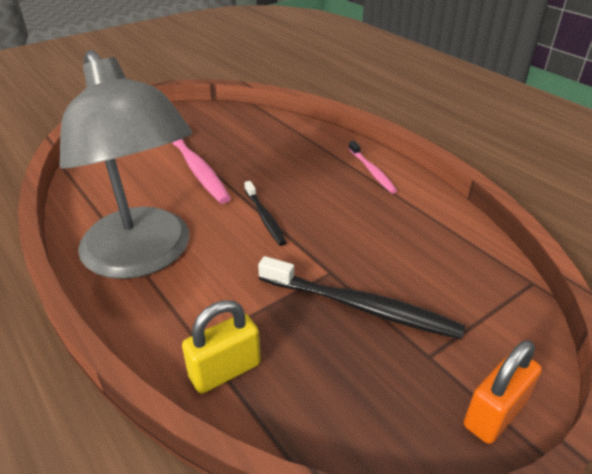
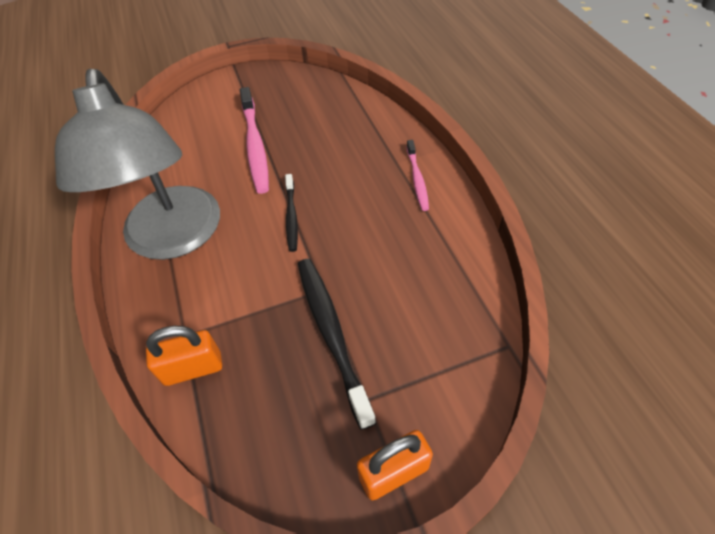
camera: 20 degrees right, 15 degrees up
(225, 370) = (193, 368): yellow padlock -> orange padlock
(361, 307) = (331, 333): black toothbrush -> black toothbrush turned 150 degrees counterclockwise

